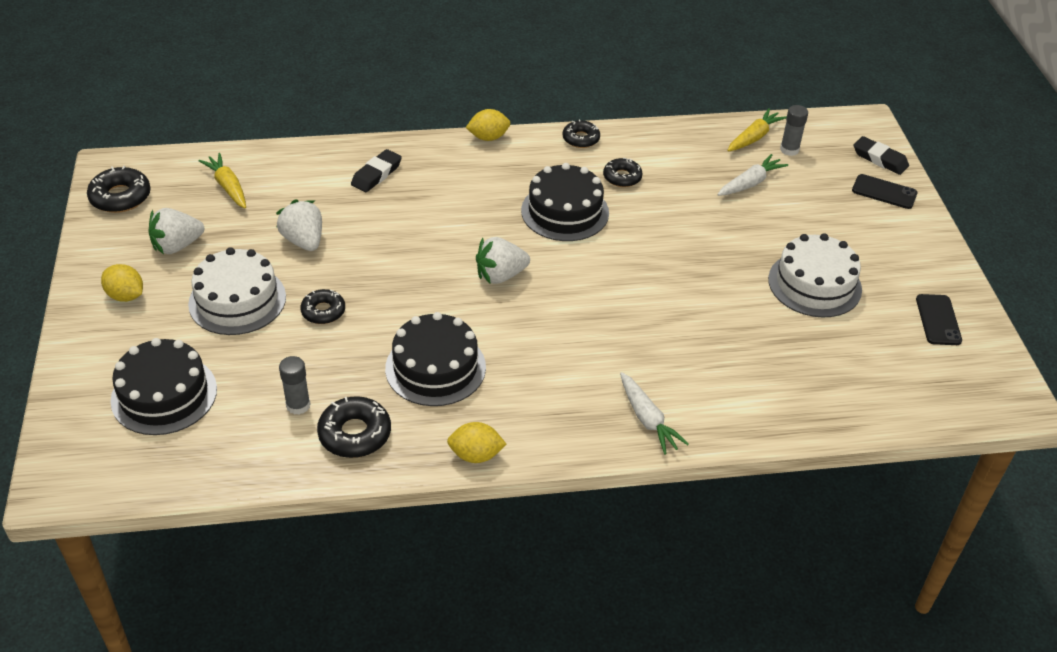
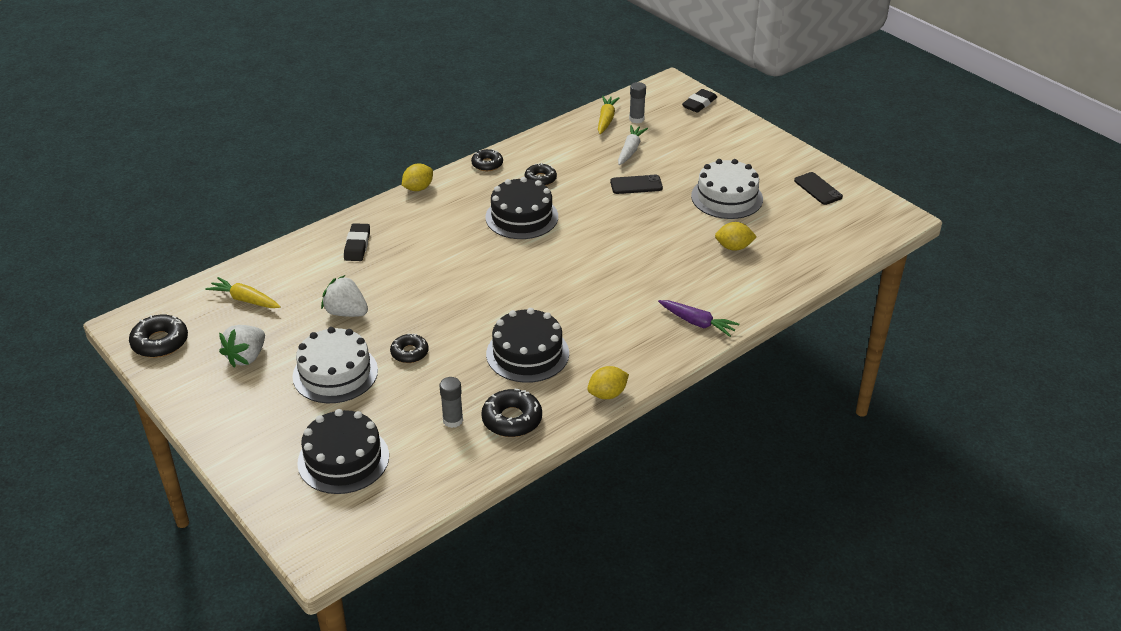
camera: 30 degrees left, 5 degrees down
(126, 296) = (240, 408): yellow lemon -> yellow lemon (734, 247)
(500, 275) = (516, 276): white strawberry -> none
(647, 419) = (697, 323): white carrot -> purple carrot
(880, 159) = (699, 104): black eraser -> black eraser turned 60 degrees counterclockwise
(884, 192) = (720, 124): black phone -> black phone (636, 185)

